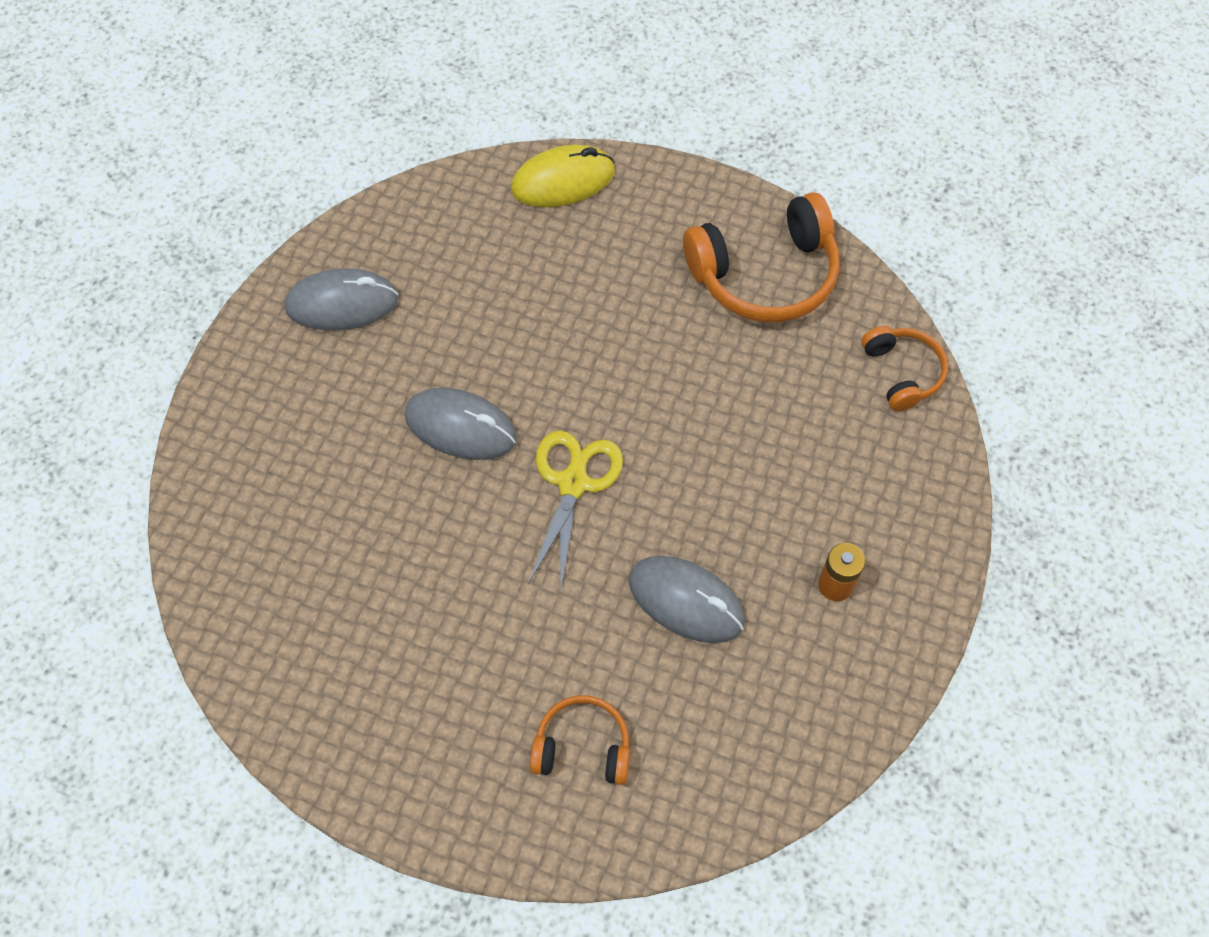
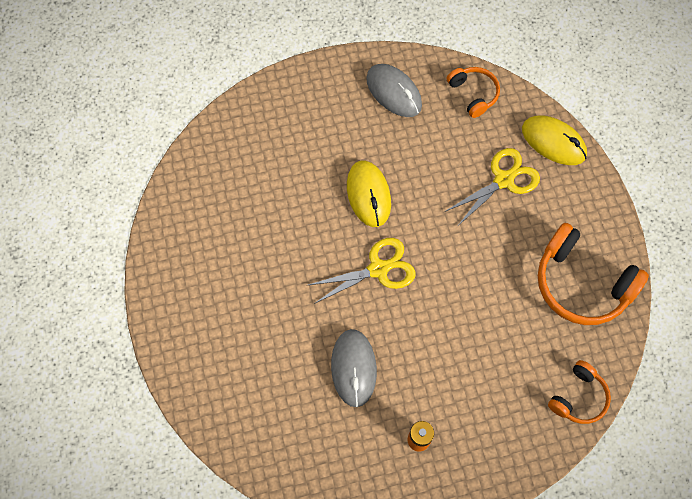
camera: 55 degrees right, 5 degrees up
(461, 427) = (368, 195): grey mouse -> yellow mouse
(568, 265) = (503, 180): none -> yellow scissors
(582, 747) = (241, 368): orange headphones -> orange headphones (473, 94)

